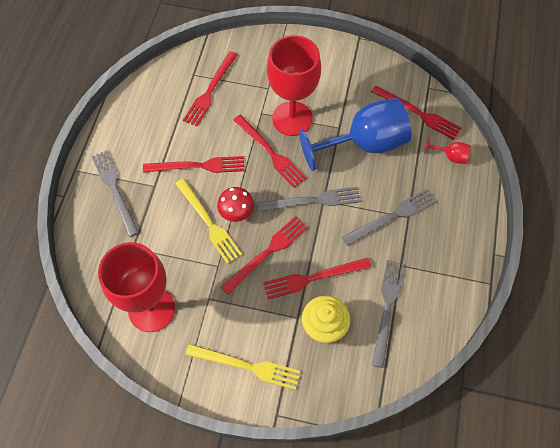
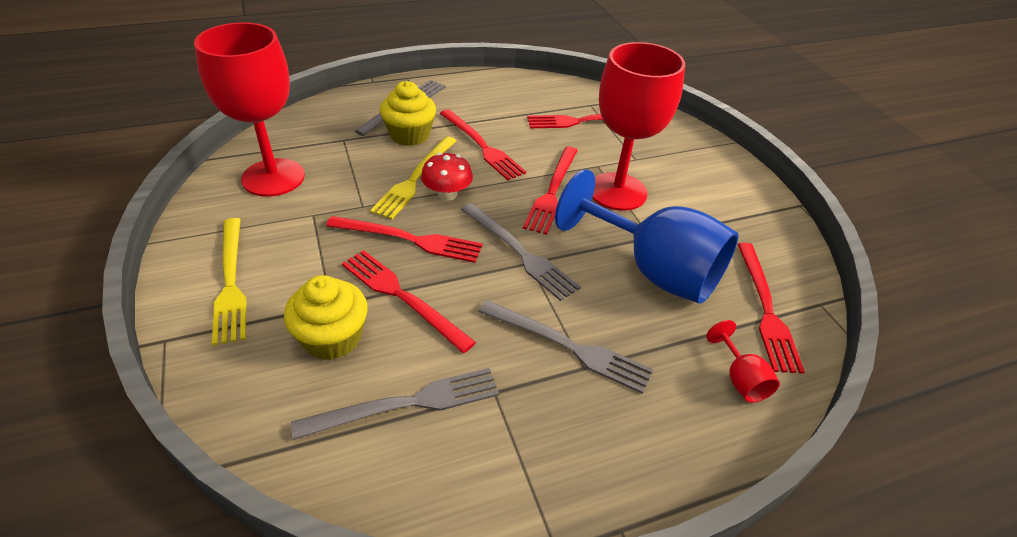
camera: 55 degrees right, 20 degrees down
(156, 203) = (410, 135): none -> yellow cupcake

